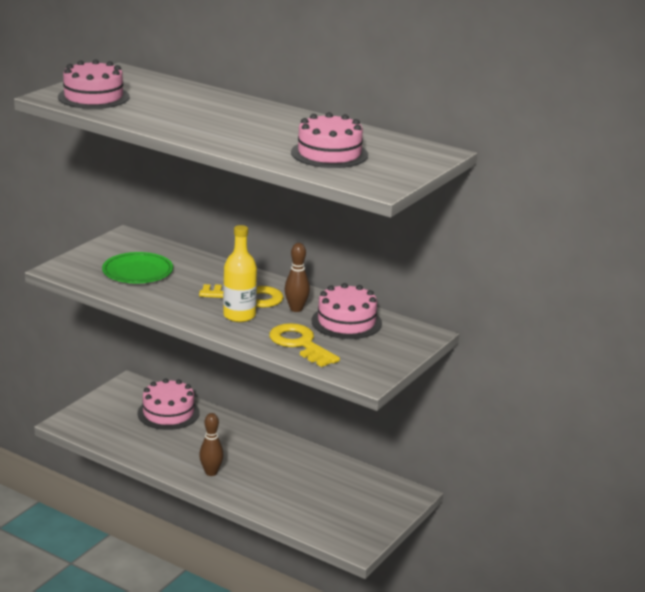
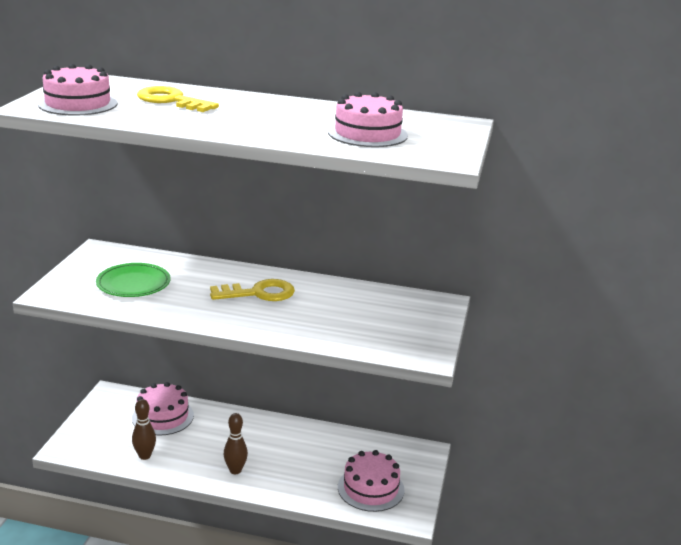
camera: 20 degrees left, 0 degrees up
(239, 315) = (263, 313): yellow bottle -> none
(296, 309) = (311, 297): brown bowling pin -> brown bowling pin (144, 456)
(300, 344) = (341, 332): yellow key -> yellow key (171, 101)
(346, 322) = (366, 302): pink cake -> pink cake (371, 488)

